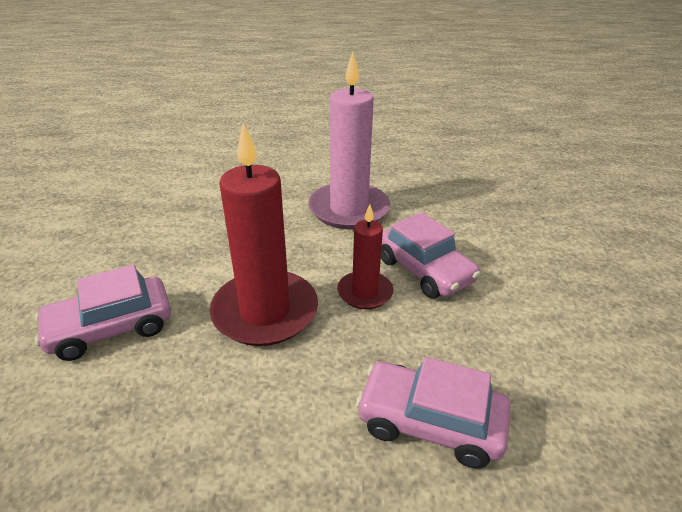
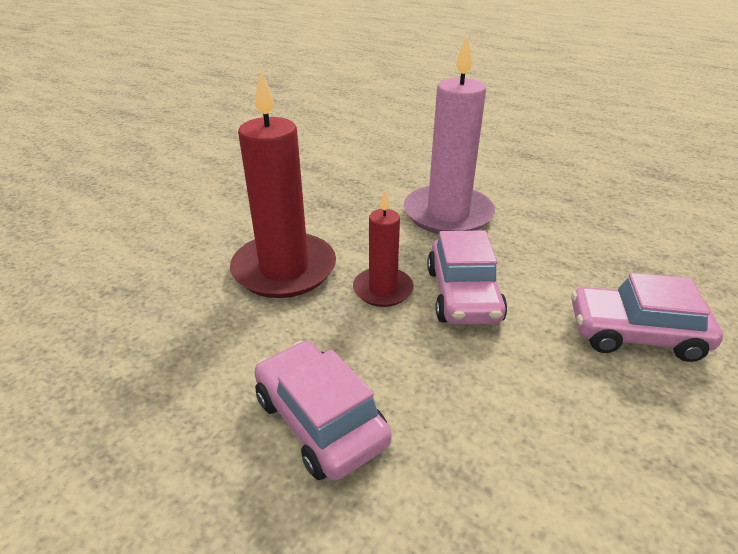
camera: 35 degrees right, 0 degrees up
(111, 328) = (172, 235): pink car -> pink car (635, 334)

